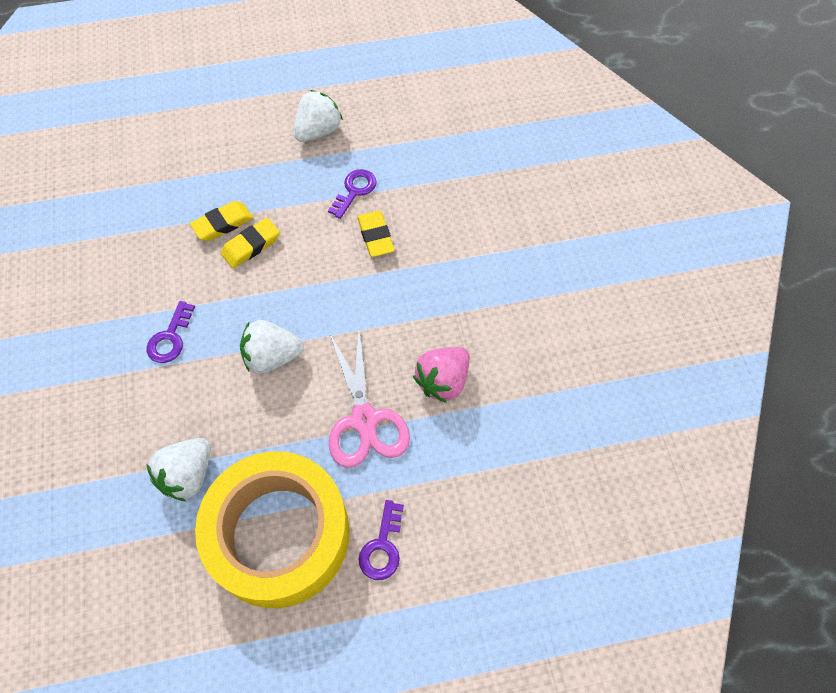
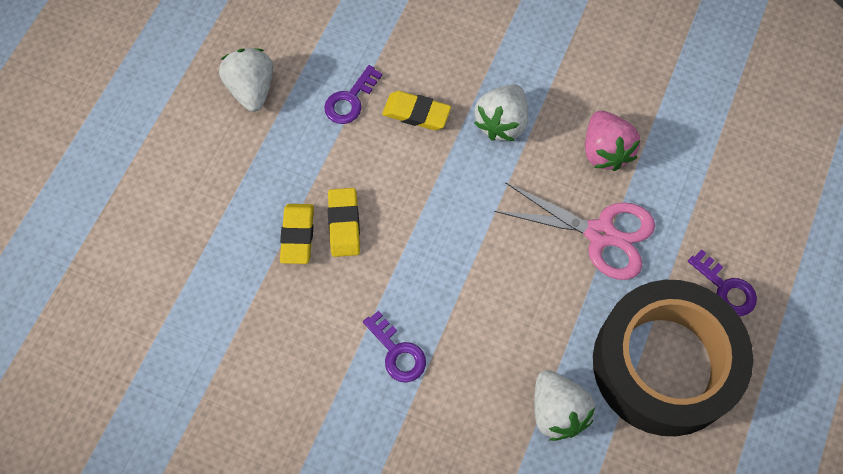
camera: 55 degrees left, 5 degrees up
(272, 357) = (483, 273): white strawberry -> white strawberry (502, 123)
(279, 534) = (664, 364): yellow tape -> black tape
(354, 191) = (350, 100): purple key -> purple key turned 120 degrees counterclockwise

